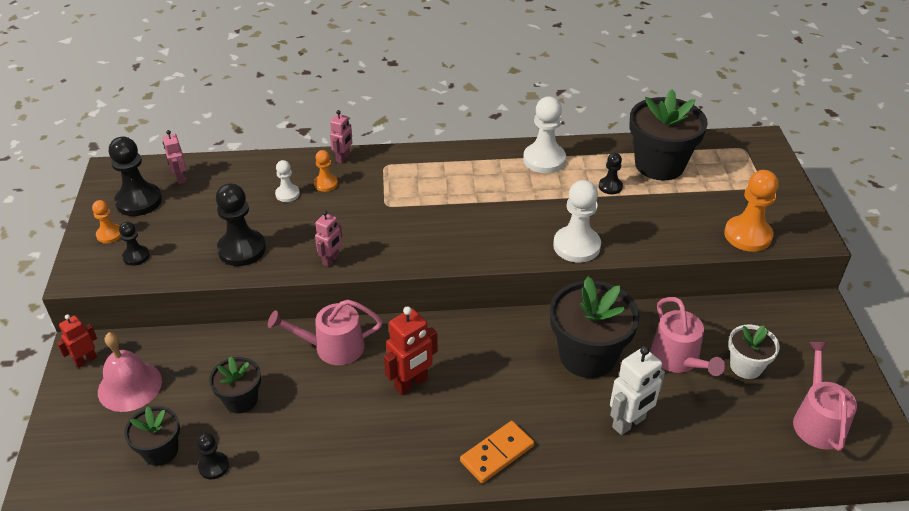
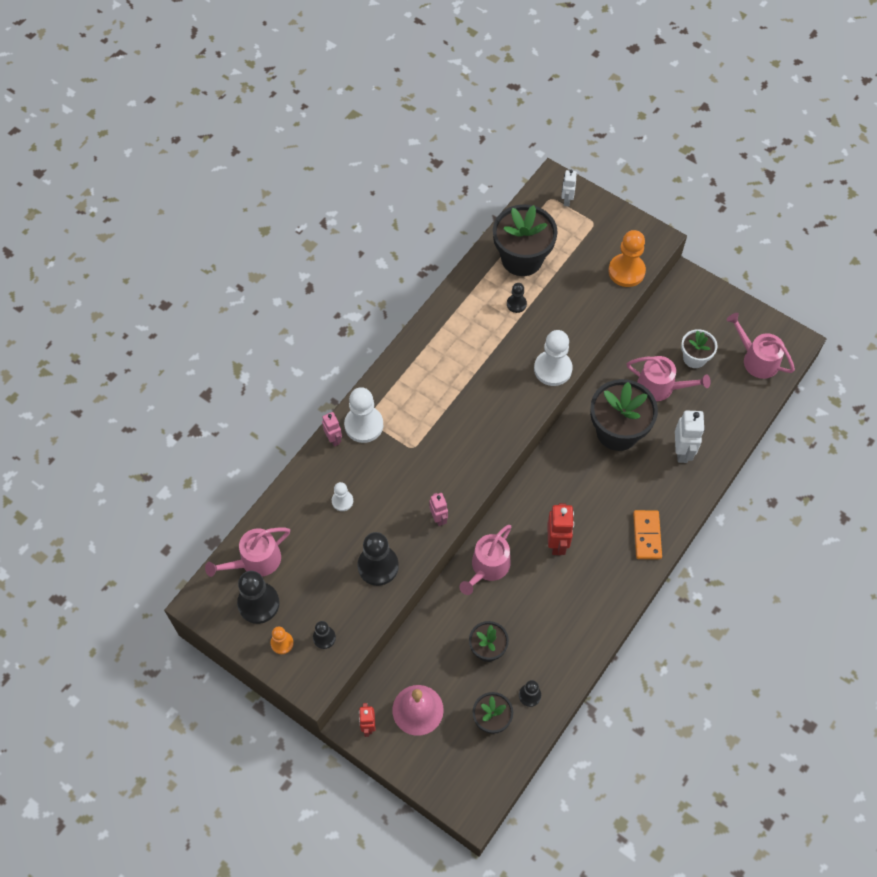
camera: 50 degrees left, 20 degrees up
(180, 178) = (255, 561): pink robot -> pink watering can
(326, 184) = (353, 469): orange pawn -> none
(544, 160) = (454, 319): white pawn -> white pawn (364, 425)
(757, 158) = (566, 200): none -> white robot

